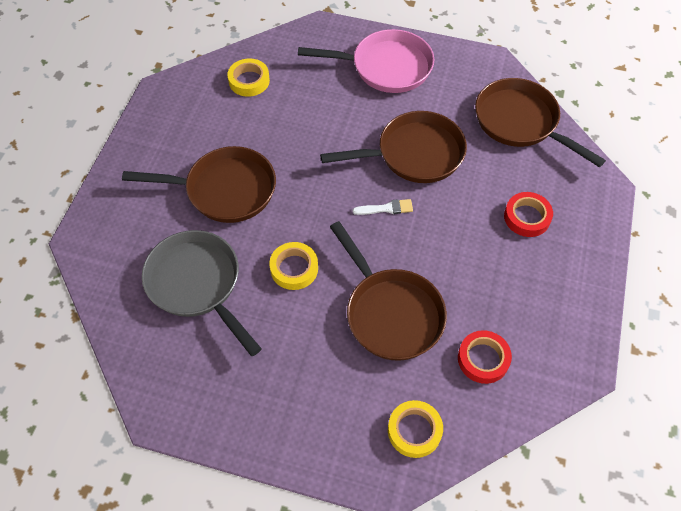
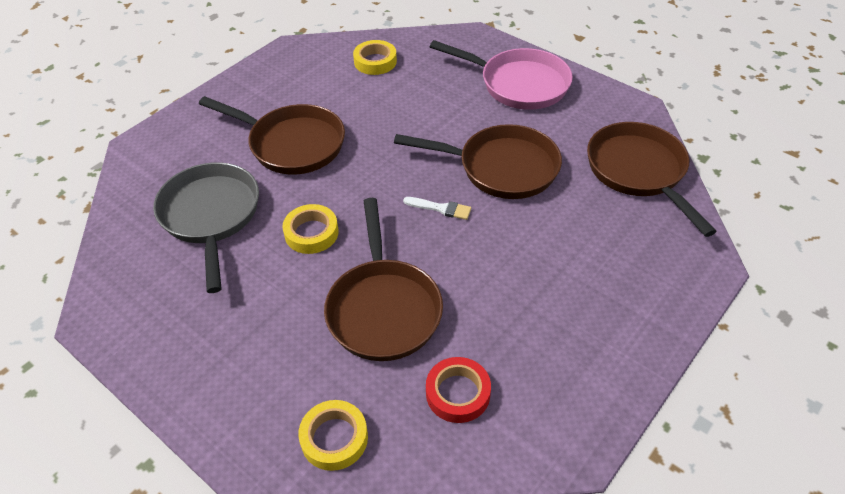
camera: 25 degrees right, 10 degrees down
(527, 217) = (594, 265): red tape -> none

